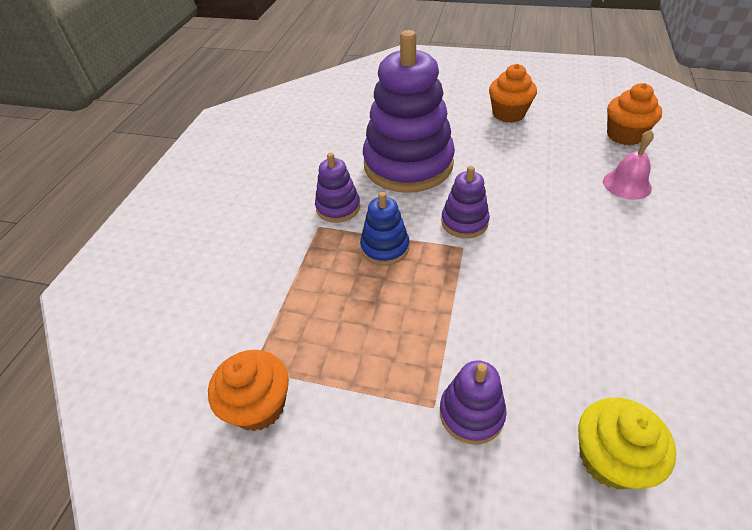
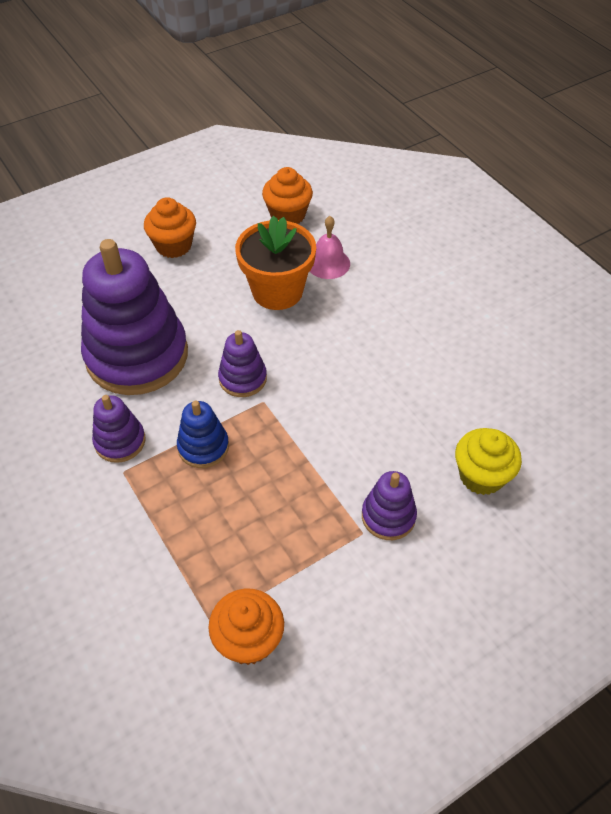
camera: 50 degrees left, 5 degrees up
(558, 180) = (277, 291): none -> orange flower pot

